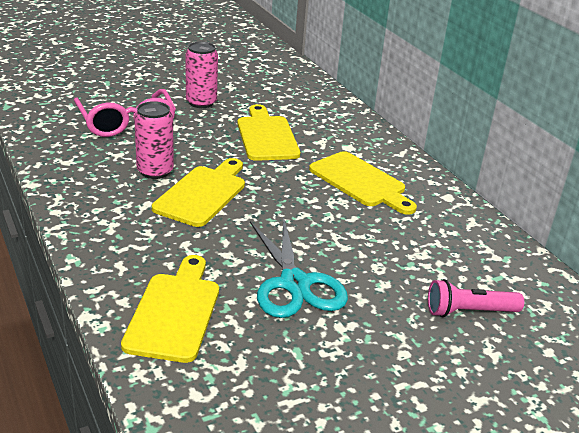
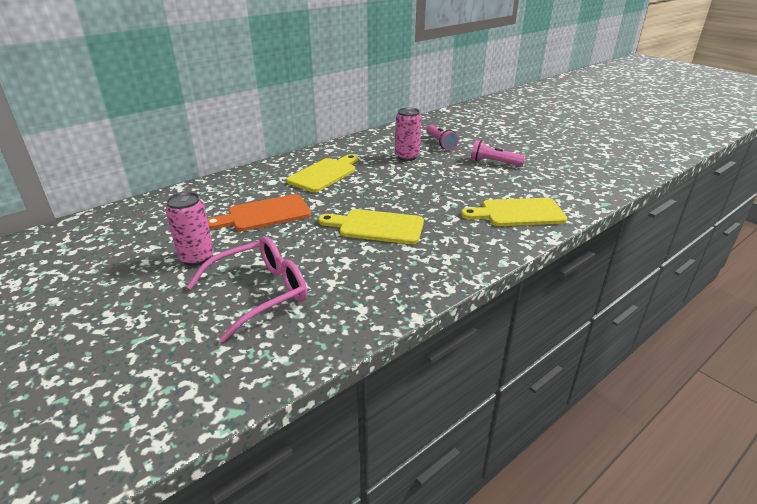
camera: 100 degrees left, 0 degrees up
(155, 171) = (354, 254): pink can -> pink can (407, 157)
(266, 136) = (264, 214): yellow cutting board -> orange cutting board
(295, 283) = (457, 183): turquoise scissors -> none
(365, 351) = (494, 162): none -> pink flashlight

